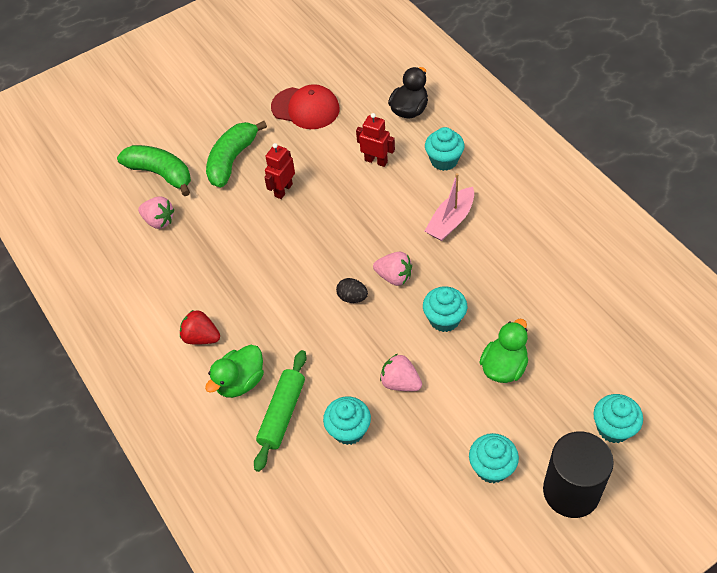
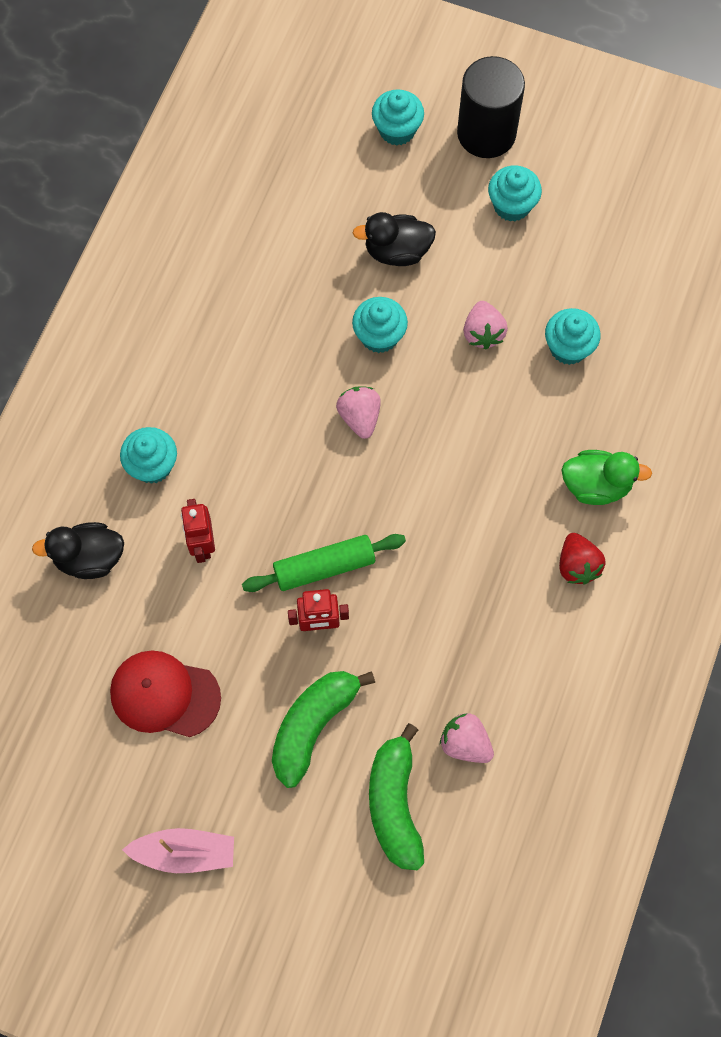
camera: 130 degrees left, 15 degrees up
(159, 221) = (465, 743): pink strawberry -> pink strawberry turned 45 degrees counterclockwise
(232, 160) = (313, 726): green banana -> green banana turned 135 degrees clockwise
(282, 414) = (598, 419): green rolling pin -> green rolling pin (324, 567)
(305, 108) = (164, 695): red cap -> red cap turned 60 degrees counterclockwise
(352, 297) = (416, 443): black egg -> none
(450, 221) = (242, 404): pink boat -> pink boat (185, 853)
(504, 367) = (397, 251): green duck -> black duck

